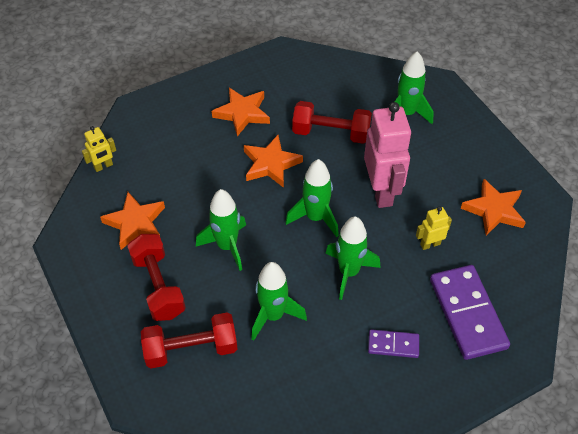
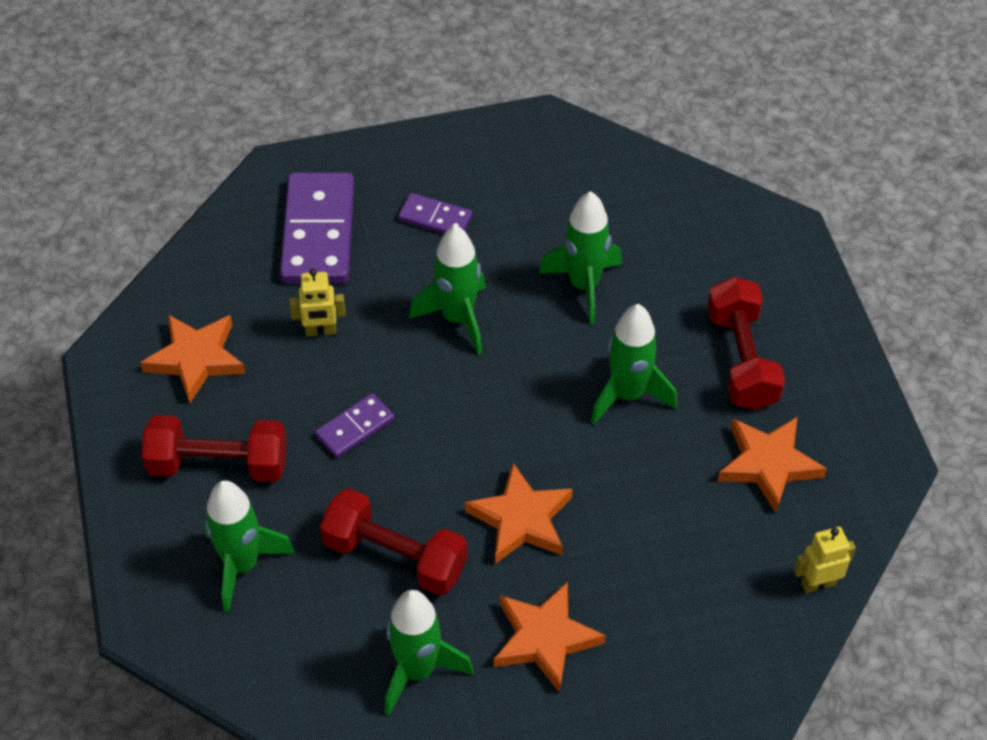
camera: 165 degrees left, 0 degrees up
(191, 349) = (705, 269): red dumbbell -> red dumbbell (218, 464)
(315, 217) = (477, 409): green rocket -> green rocket (417, 671)
(381, 192) = (355, 428): pink robot -> purple domino

